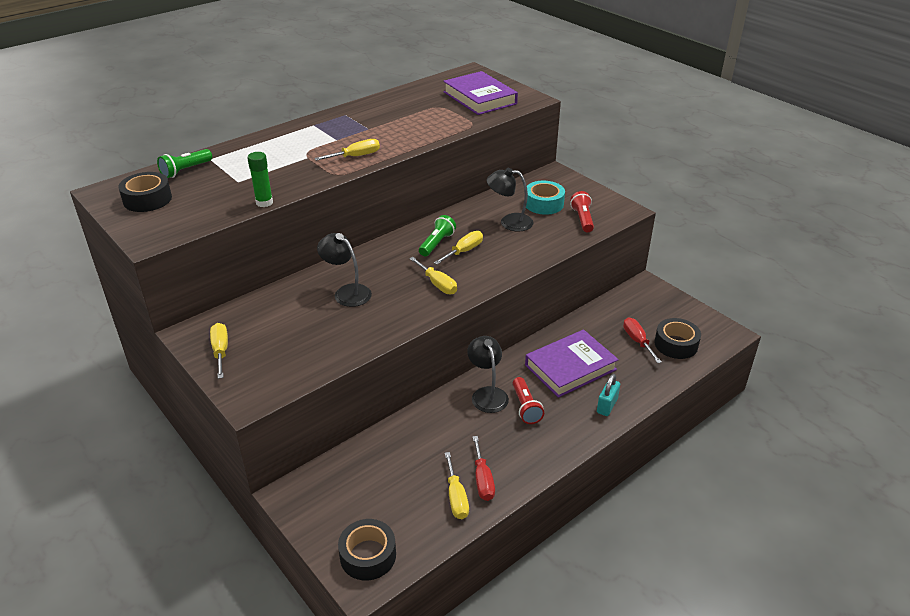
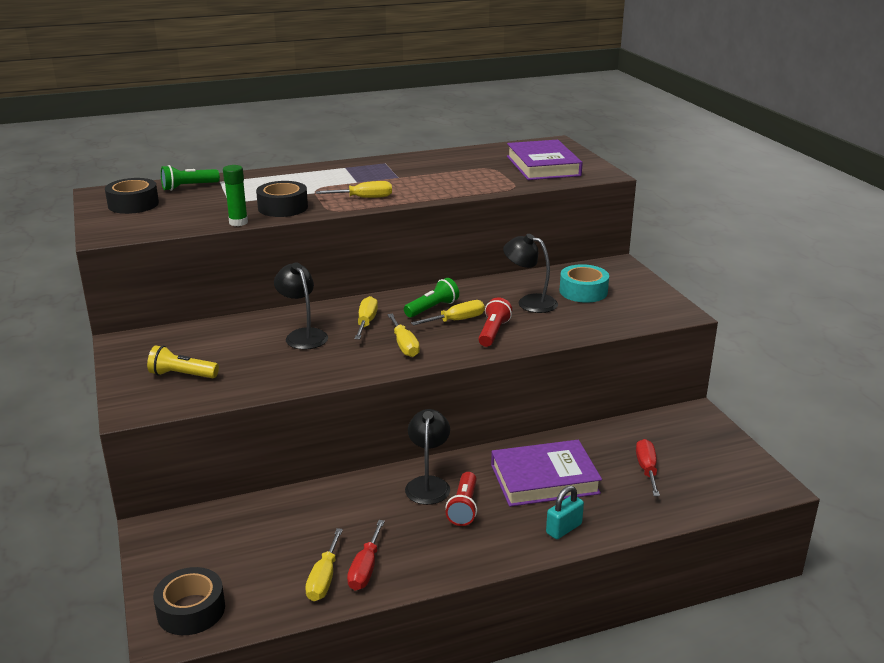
camera: 20 degrees right, 10 degrees down
(220, 351) = (139, 362): yellow screwdriver -> yellow screwdriver (366, 322)
(268, 355) = (182, 375): none -> yellow flashlight
(582, 219) = (619, 313): red flashlight -> red flashlight (493, 332)
(676, 344) = (695, 483): black tape -> black tape (283, 207)

